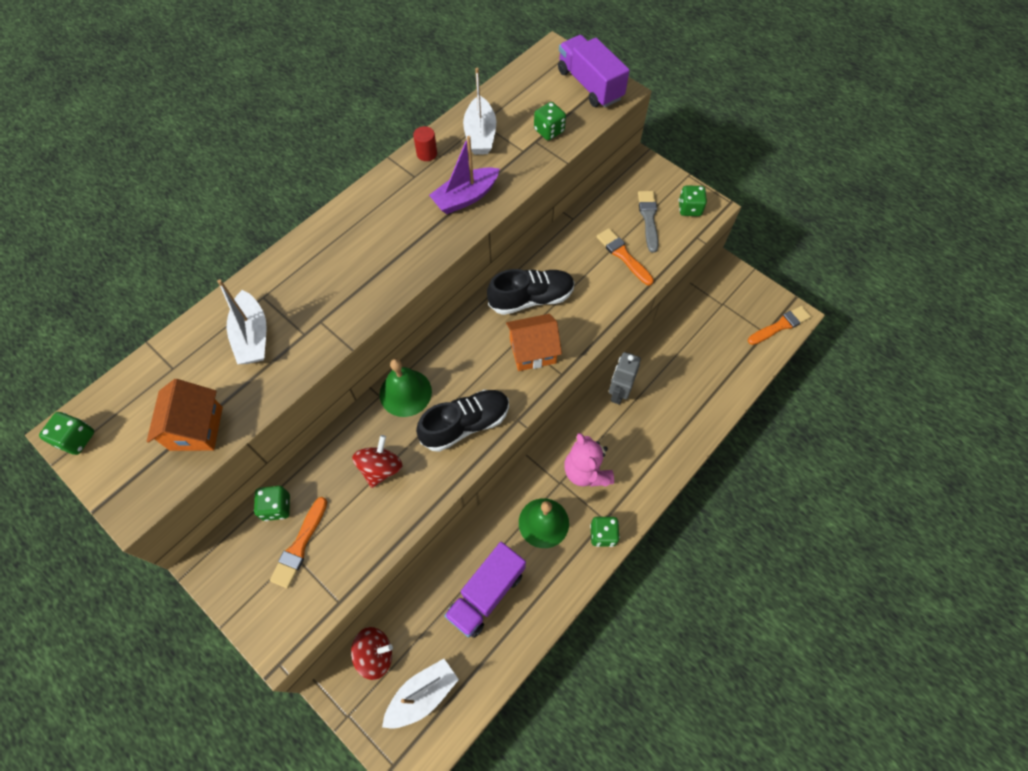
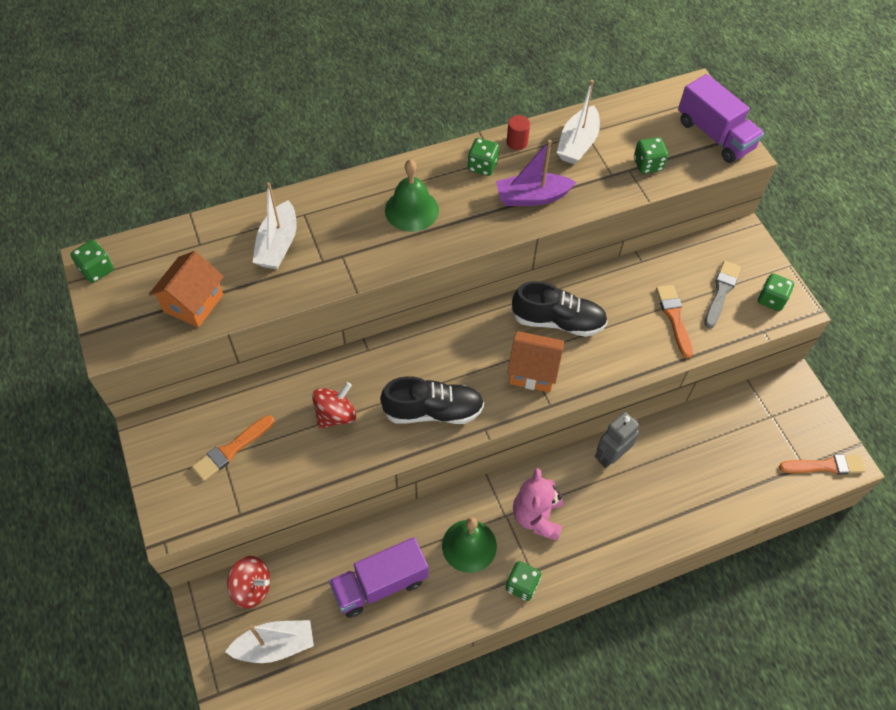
camera: 25 degrees right, 5 degrees down
(277, 507) = (229, 407): green dice -> green dice (482, 166)
(405, 392) = (392, 357): green bell -> green bell (411, 210)
(590, 85) = (714, 135): purple truck -> purple truck turned 150 degrees clockwise

